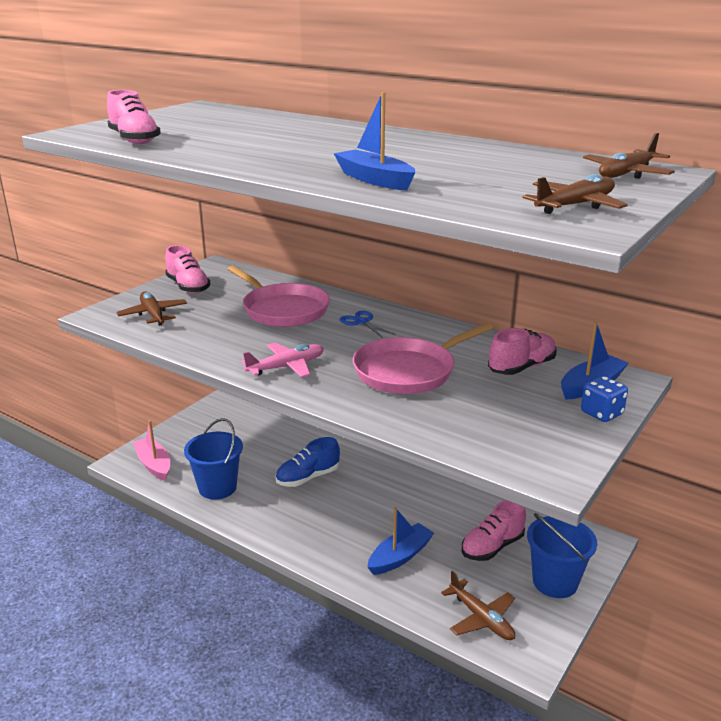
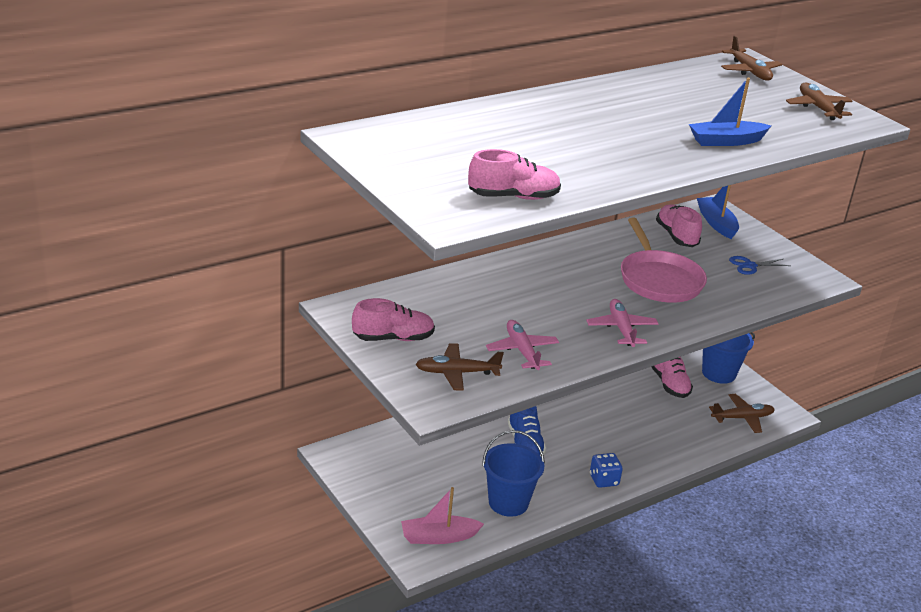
camera: 70 degrees left, 5 degrees up
(206, 332) = (522, 351): none -> pink plane
(283, 310) = (497, 301): pink pan -> none
(362, 322) = (553, 271): blue scissors -> blue scissors (750, 265)
(400, 556) = (660, 430): blue boat -> none
(601, 413) = (755, 235): blue dice -> blue dice (604, 480)

